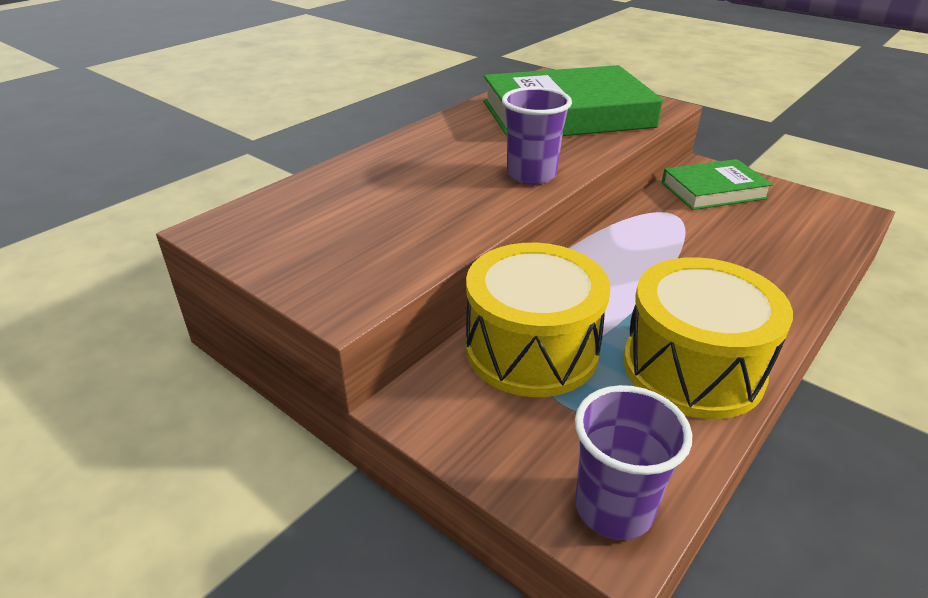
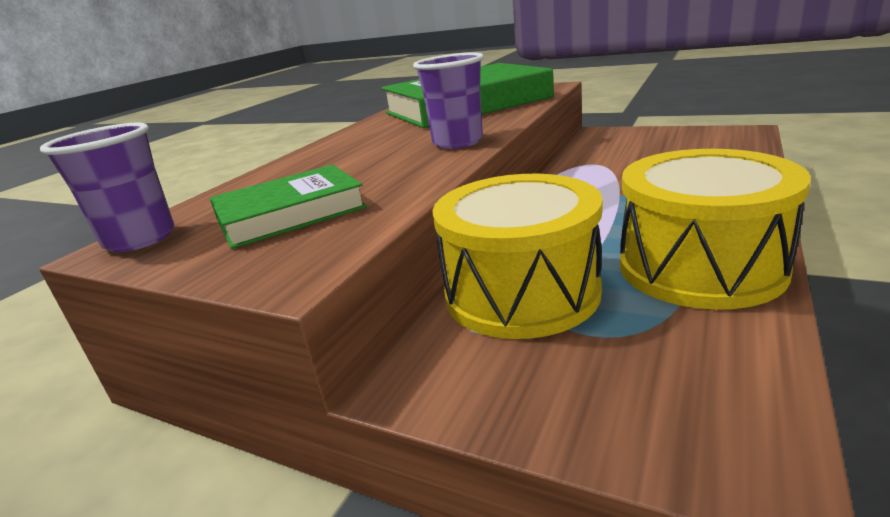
camera: 10 degrees left, 10 degrees down
(614, 508) = (719, 428): purple cup -> purple cup (140, 239)
(713, 190) = (617, 143): green book -> green book (290, 213)

